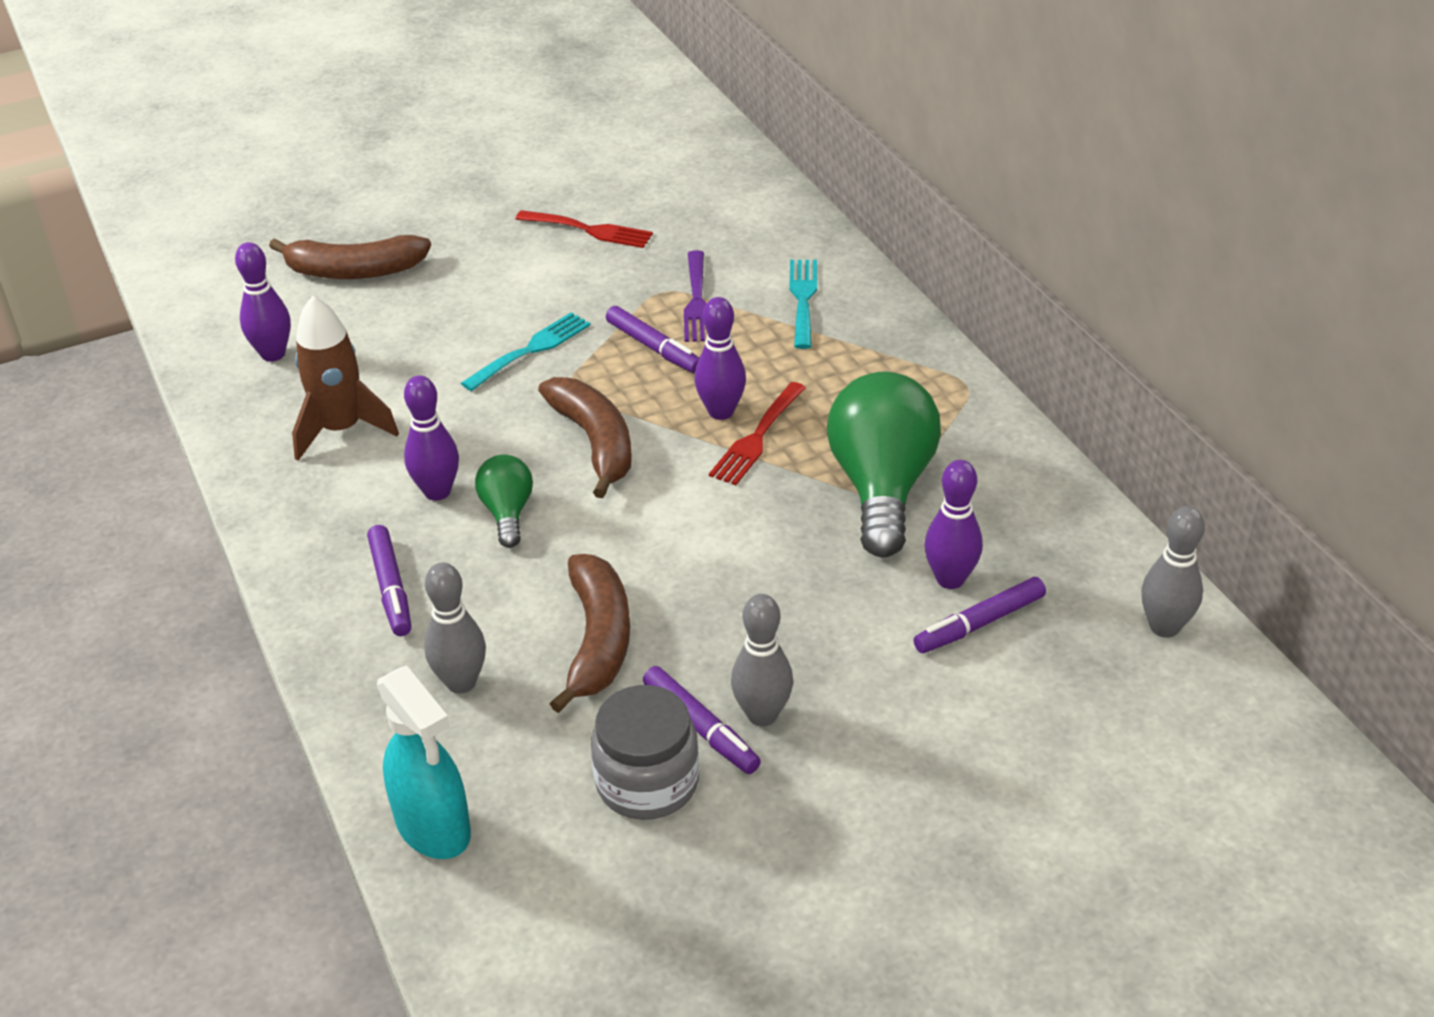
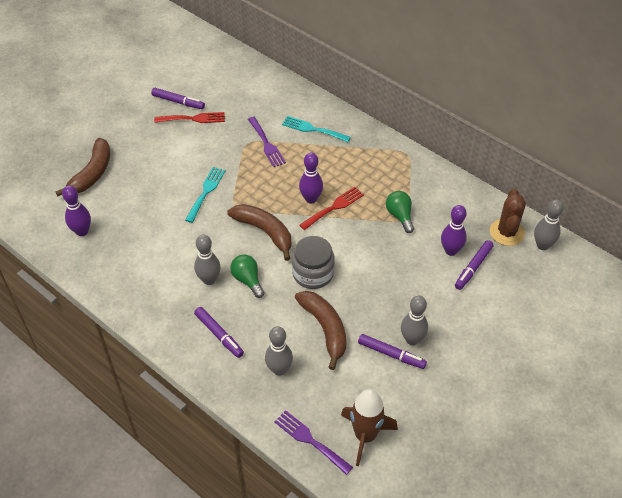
camera: 25 degrees left, 10 degrees up
(341, 429) = (143, 261): brown rocket -> brown rocket (365, 435)
(354, 271) = (92, 173): brown banana -> brown banana turned 45 degrees counterclockwise
(433, 828) = (310, 440): turquoise spray bottle -> purple fork
(437, 492) = (209, 280): purple bowling pin -> grey bowling pin
(647, 782) = (384, 387): grey jar -> grey jar (313, 273)
(654, 347) = (261, 174): purple marker -> purple marker (178, 102)
(757, 438) = (334, 207): red fork -> red fork turned 135 degrees counterclockwise
(803, 299) = (313, 129): turquoise fork -> turquoise fork turned 45 degrees counterclockwise
(881, 488) = (400, 216): green light bulb -> green light bulb, size x0.50
(1096, 580) = (506, 232): none -> brown cactus

